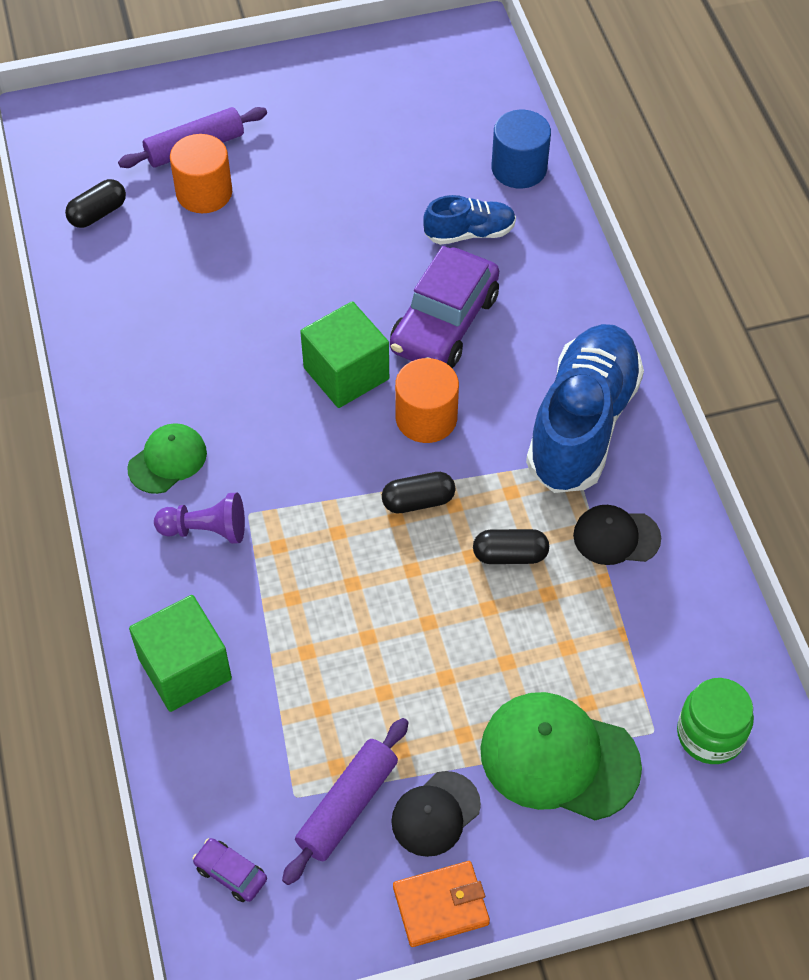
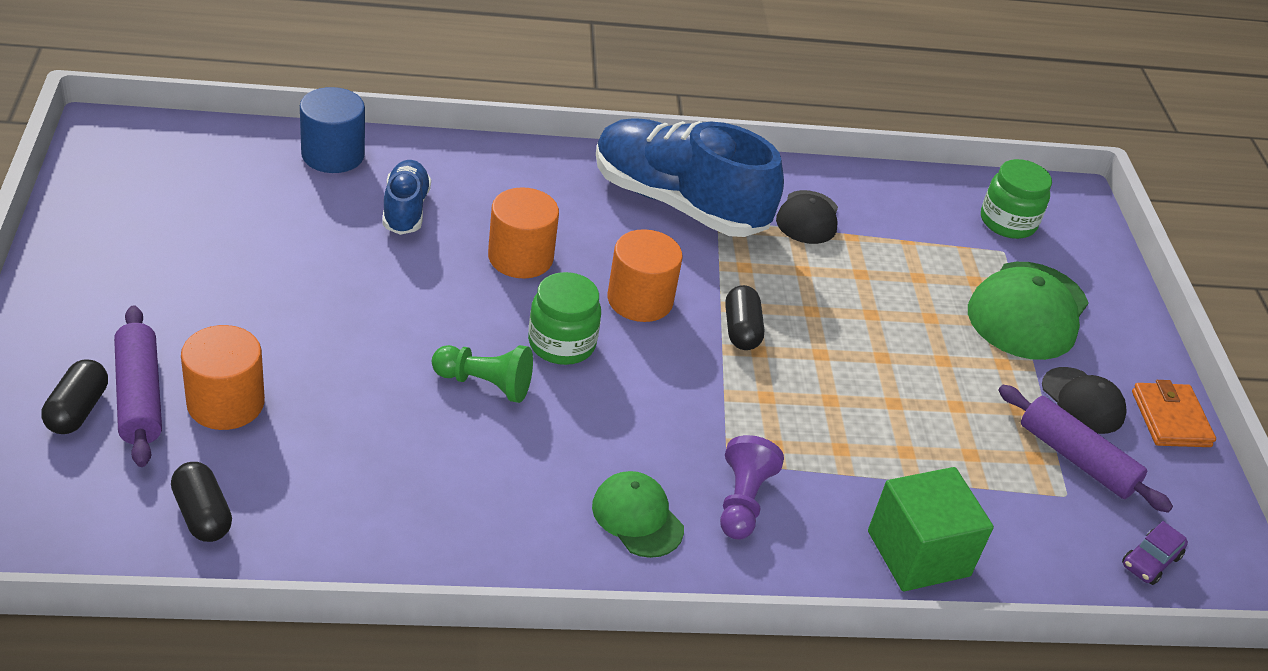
camera: 85 degrees left, 15 degrees down
(279, 334) = (485, 384): none -> green pawn
(346, 373) = (561, 343): green cube -> green jar
(444, 323) = (520, 257): purple car -> orange cylinder
(510, 555) = (816, 286): black capsule -> black capsule (78, 410)

